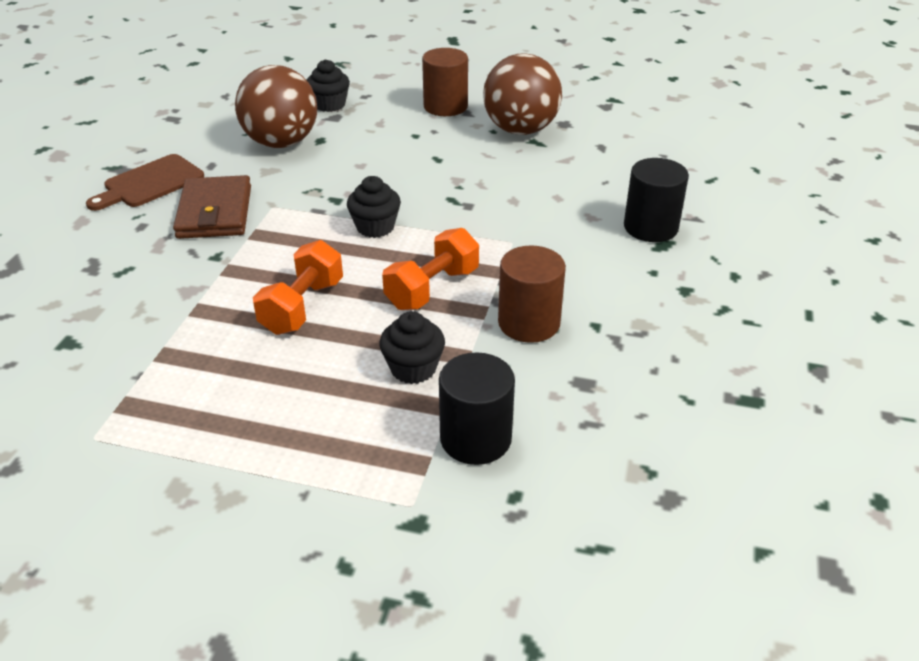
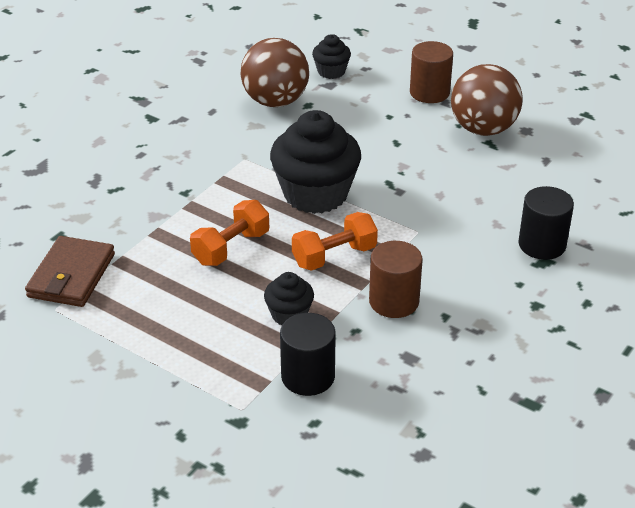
camera: 20 degrees right, 0 degrees up
(150, 183) = (160, 118): brown cutting board -> none
(215, 212) = (198, 154): brown wallet -> brown wallet (71, 276)
(375, 227) = (315, 194): black cupcake -> black cupcake, size x2.03

